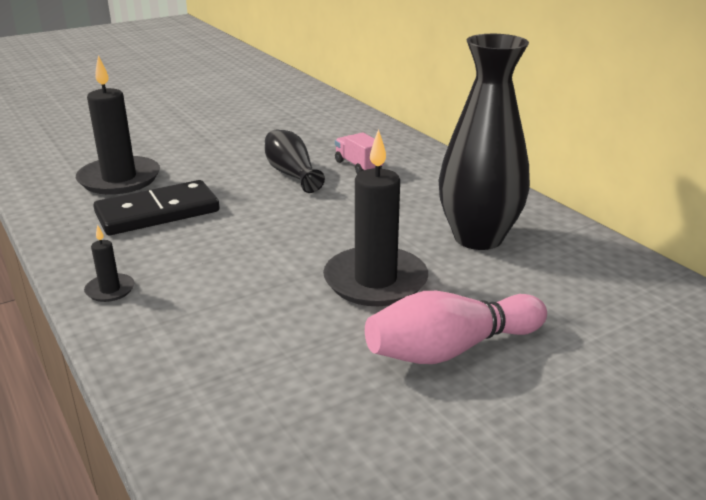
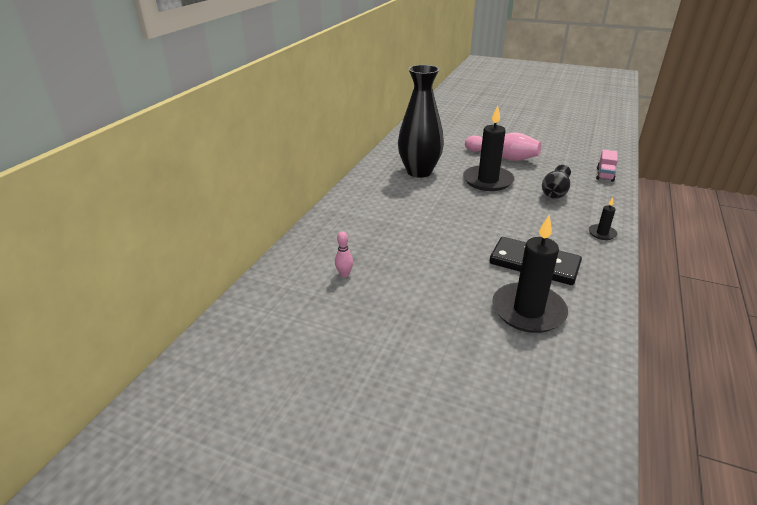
camera: 125 degrees left, 5 degrees up
(291, 174) = (421, 244): black vase -> black vase (555, 192)
(302, 132) = (344, 274): none -> pink bowling pin
(358, 166) = (379, 227): pink truck -> pink truck (605, 175)

